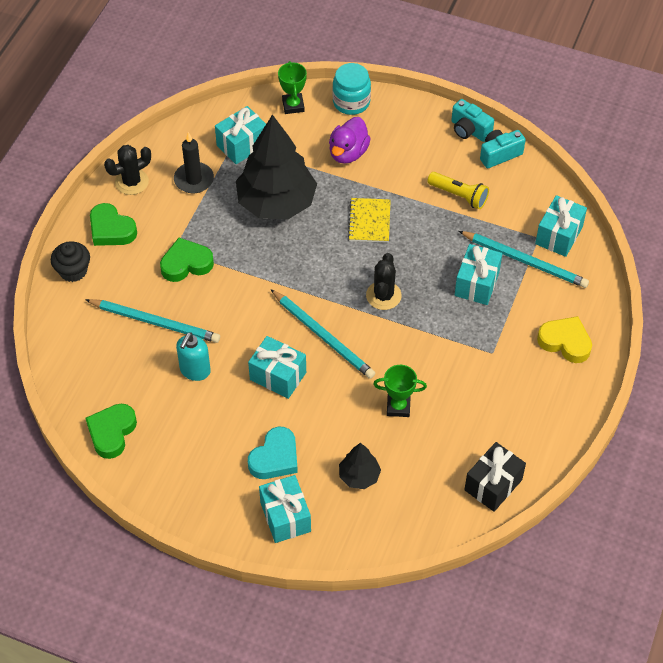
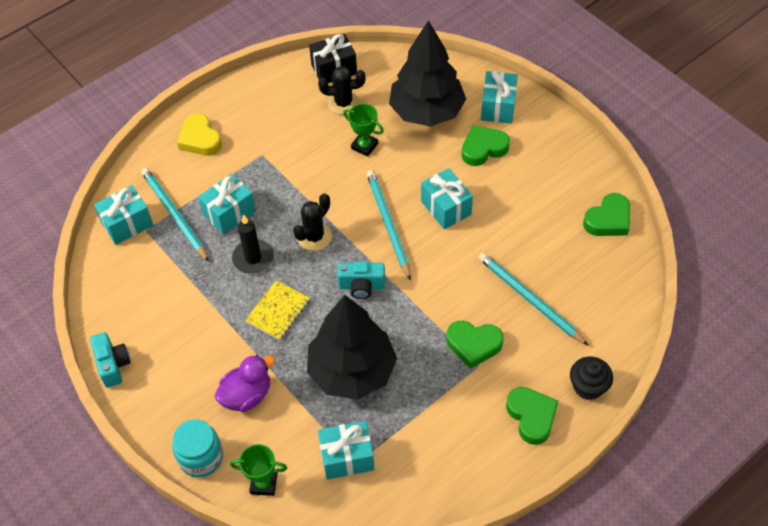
camera: 150 degrees left, 0 degrees up
(132, 182) = (486, 465): black cactus -> black cactus (343, 103)
(194, 180) = (419, 437): black candle -> black candle (253, 258)
(195, 370) = (514, 241): turquoise soap dispenser -> none
(275, 458) = (483, 148): turquoise heart -> green heart
(293, 105) = (263, 483): green trophy -> green trophy turned 75 degrees clockwise
(359, 476) = (427, 112): black tree -> black tree, size x2.16
(459, 195) = (179, 300): yellow flashlight -> none
(499, 154) = (108, 325): turquoise camera -> turquoise camera (361, 286)

